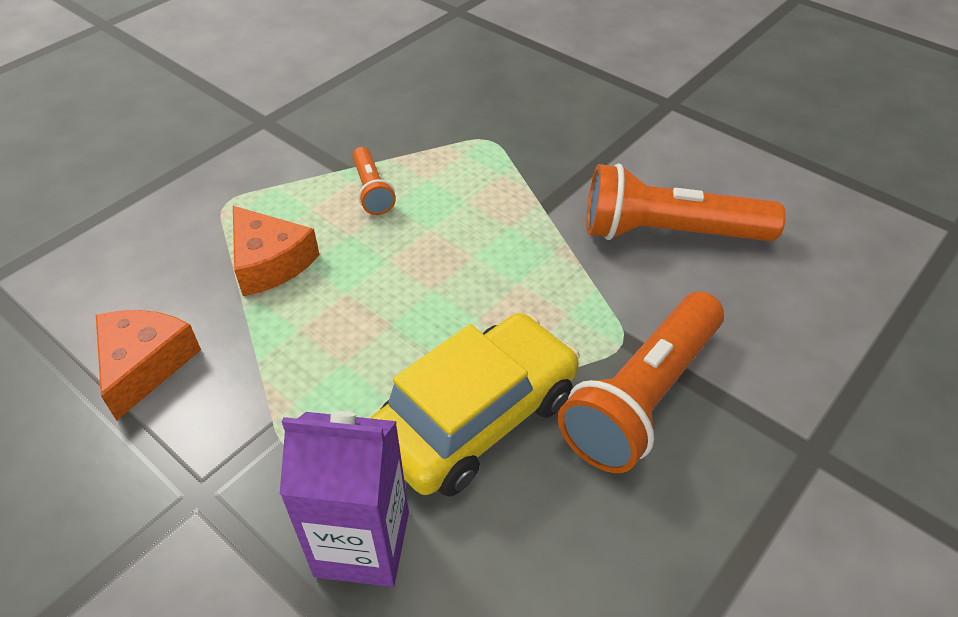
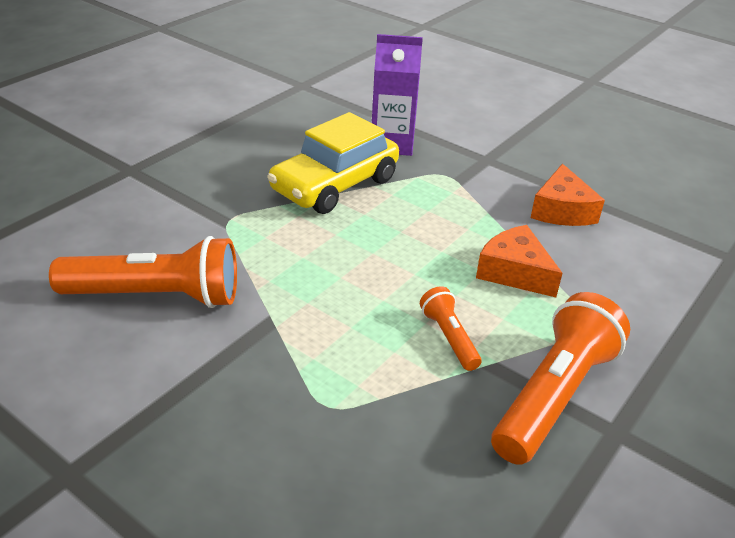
camera: 175 degrees right, 10 degrees down
(642, 397) = (225, 193): orange flashlight -> orange flashlight (554, 395)

